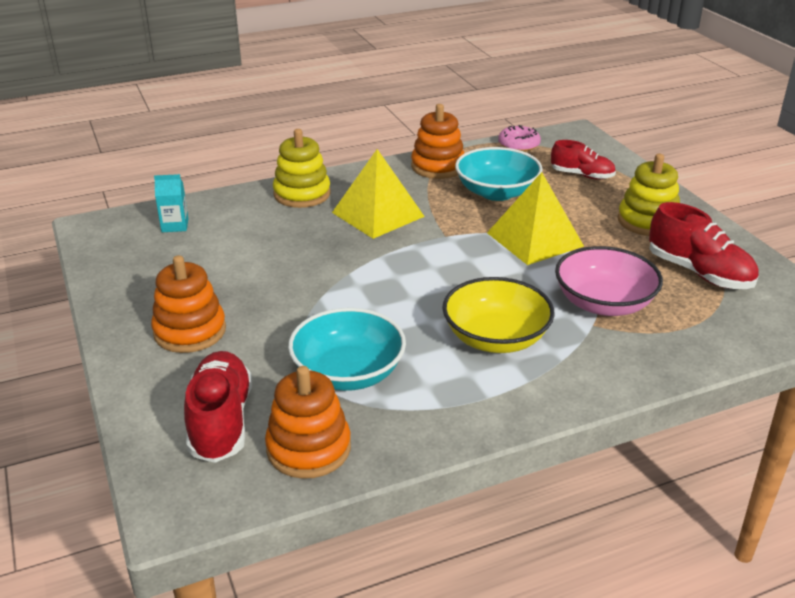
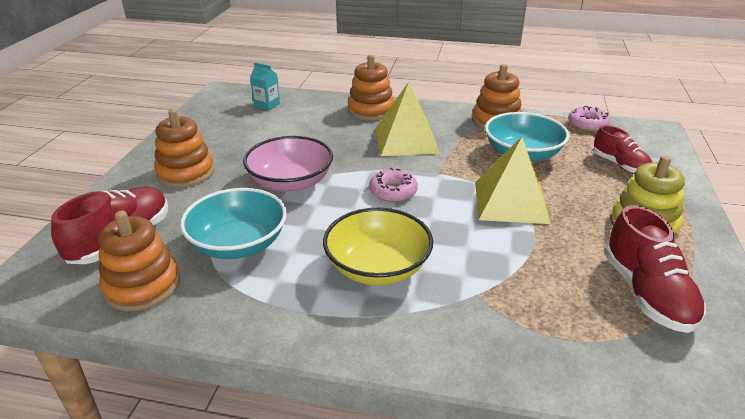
camera: 35 degrees right, 0 degrees up
(302, 194) = (371, 110): yellow stacking toy -> orange stacking toy
(427, 268) = (393, 192): none -> pink donut
(603, 303) = (510, 280): pink bowl -> pink bowl (290, 182)

